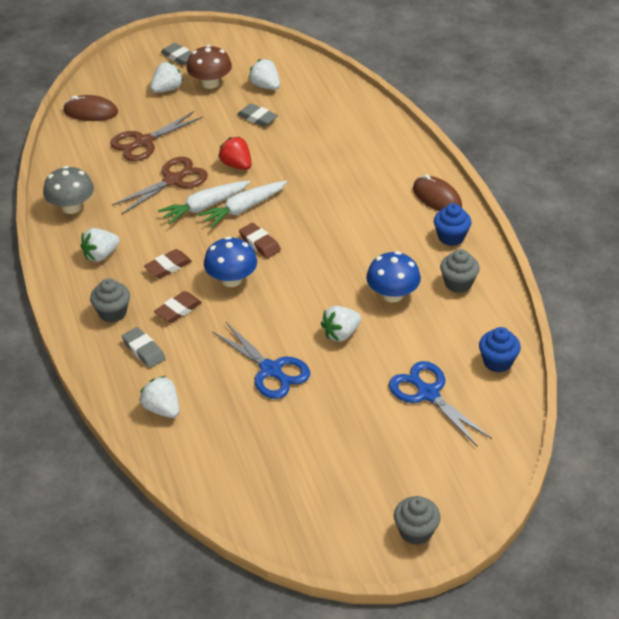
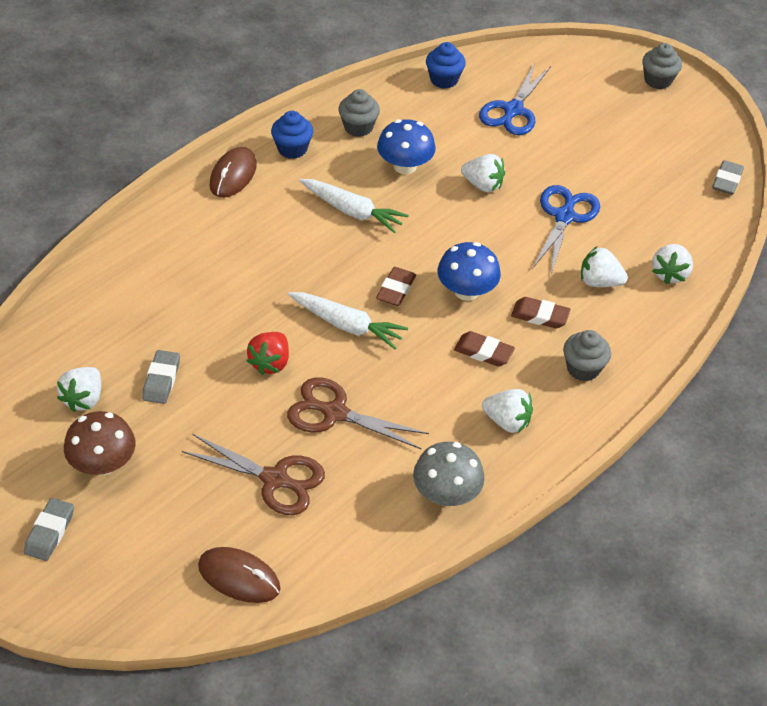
camera: 120 degrees left, 5 degrees up
(90, 112) = (239, 577): brown mouse -> brown mouse turned 45 degrees counterclockwise
(144, 350) = (612, 319): grey eraser -> grey eraser (727, 181)
(167, 89) = (140, 509): white strawberry -> white strawberry (599, 282)
(204, 207) = (365, 362): white carrot -> white carrot (352, 211)

